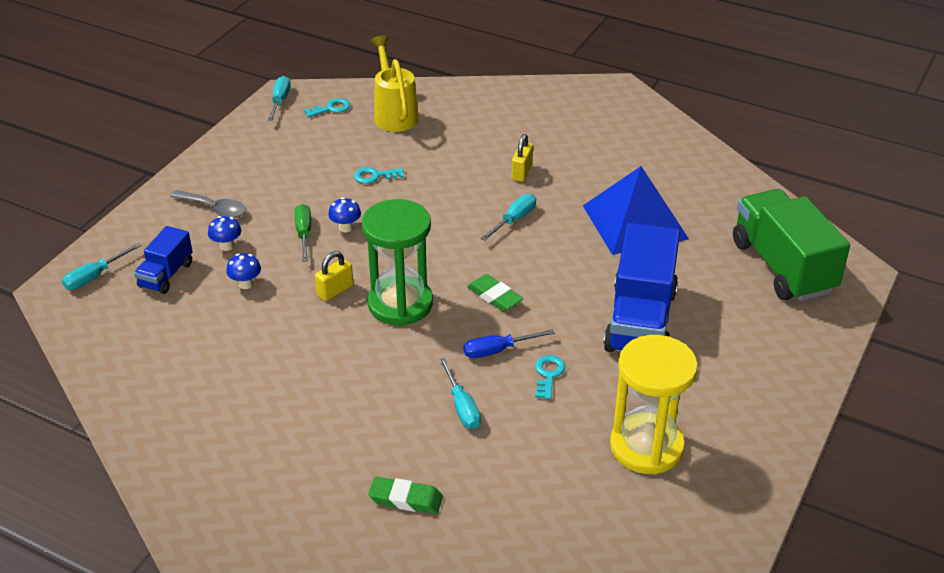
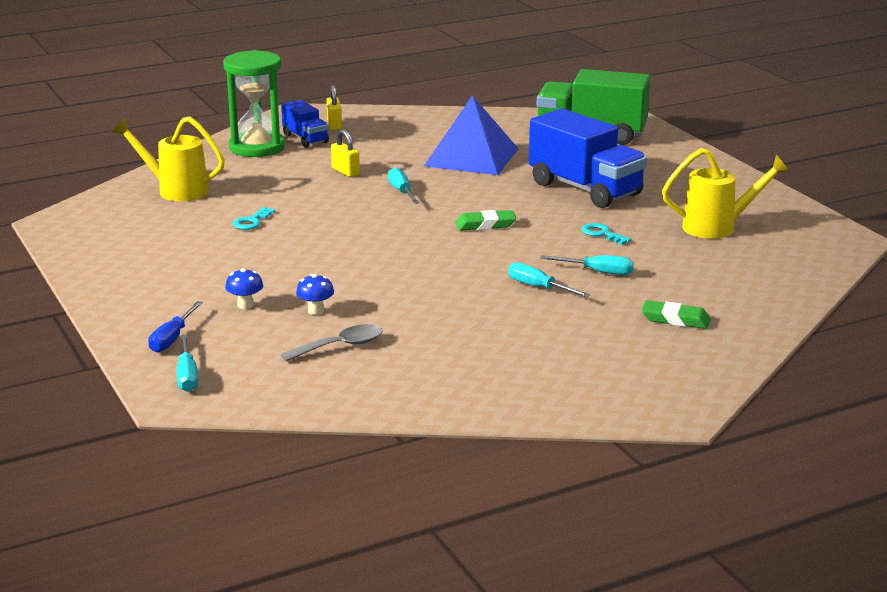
camera: 55 degrees left, 15 degrees down
(166, 275) = (243, 342): blue truck -> blue truck (305, 139)
(215, 209) = (178, 296): grey spoon -> grey spoon (340, 346)
(280, 101) = (59, 227): turquoise screwdriver -> turquoise screwdriver (539, 287)
(304, 234) = (284, 269): green screwdriver -> none
(331, 108) = (115, 211): turquoise key -> none
(335, 291) = (385, 278): yellow padlock -> yellow padlock (334, 125)
(345, 228) = (305, 252): blue mushroom -> none
(400, 303) = (441, 259): green hourglass -> green hourglass (257, 147)
(405, 499) = (675, 319): green eraser -> green eraser turned 60 degrees clockwise
(498, 350) = (551, 242): blue screwdriver -> blue screwdriver (172, 338)
(646, 447) = (718, 227): yellow hourglass -> yellow watering can

